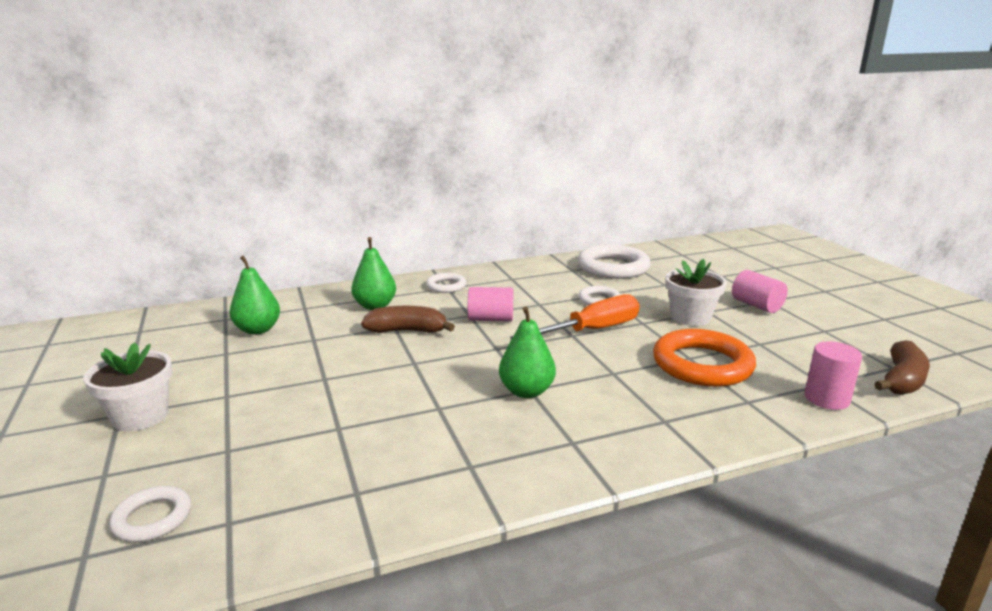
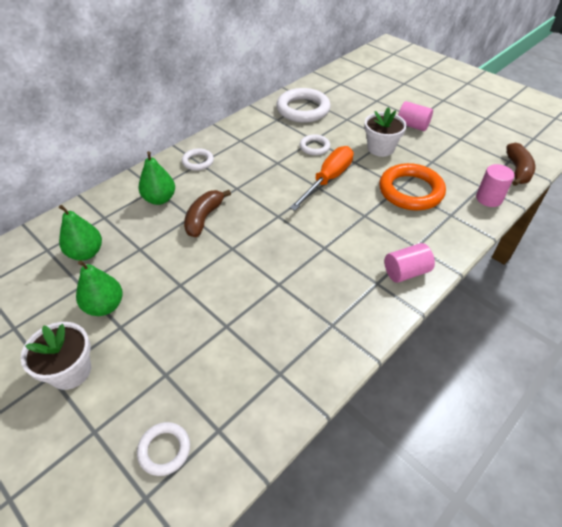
camera: 25 degrees left, 25 degrees up
(407, 331) = (204, 218): brown banana -> brown banana turned 45 degrees counterclockwise
(491, 319) = (254, 188): pink cylinder -> pink cylinder (406, 272)
(526, 391) = (323, 250): green pear -> green pear (104, 306)

